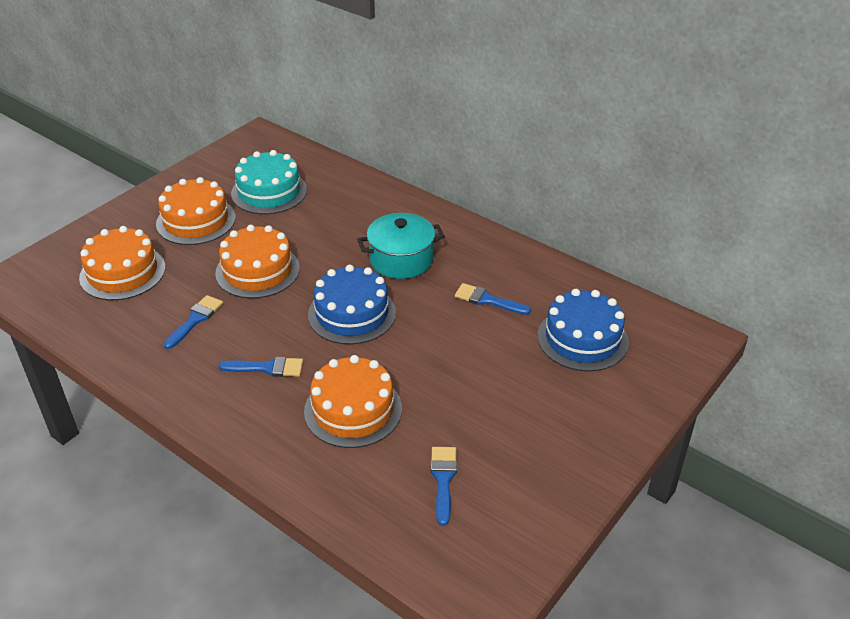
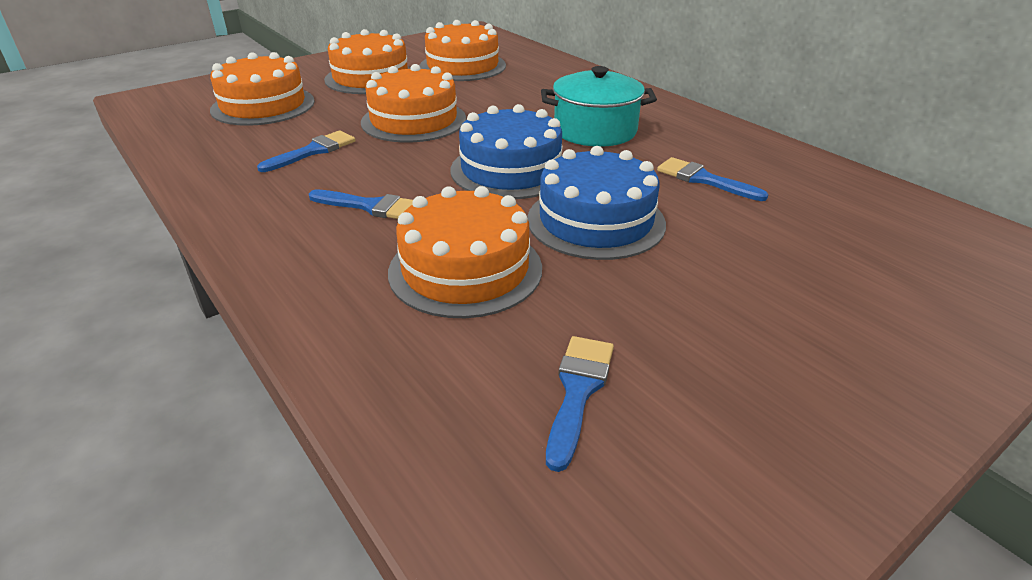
camera: 15 degrees right, 5 degrees down
(269, 192) = (462, 66): turquoise cake -> orange cake
(582, 339) = (850, 238): blue cake -> blue cake (596, 221)

